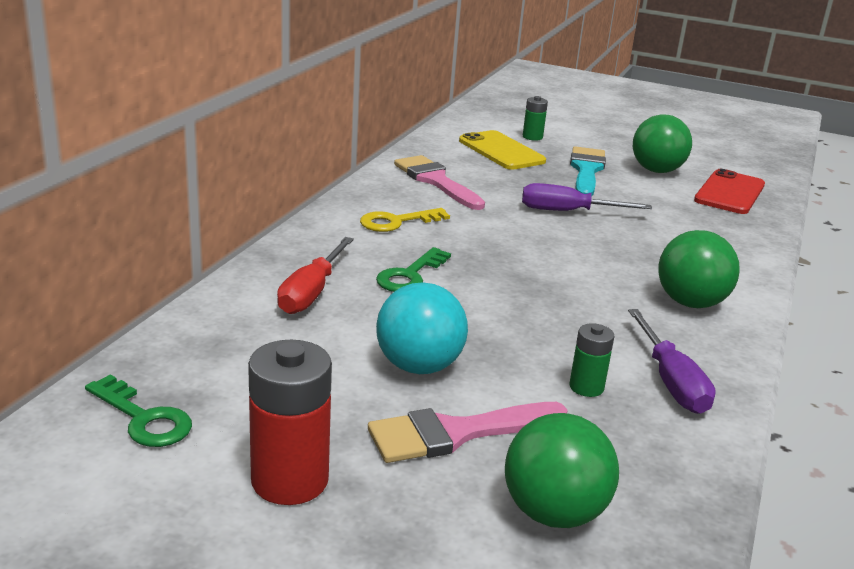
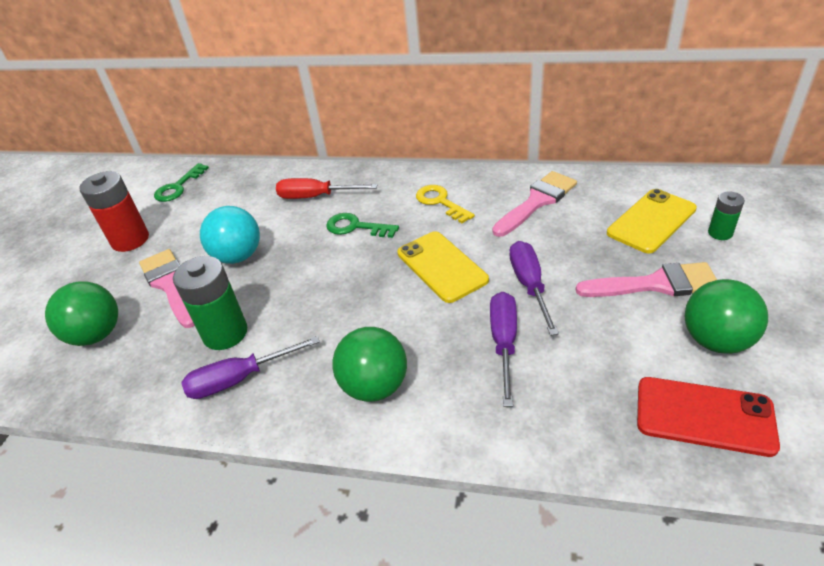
camera: 85 degrees right, 15 degrees up
(518, 242) = (441, 266): none -> yellow phone
(586, 170) = (655, 284): turquoise brush -> pink brush
(586, 387) = (225, 333): green battery -> green battery, size x1.85
(642, 237) = (504, 342): none -> purple screwdriver

